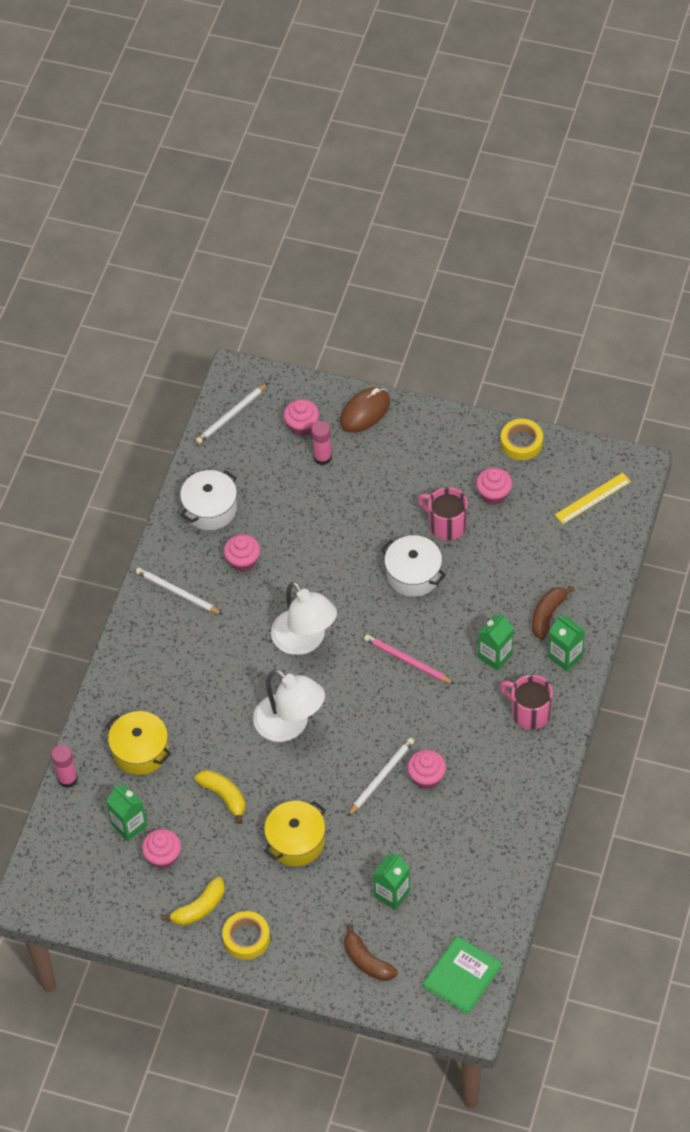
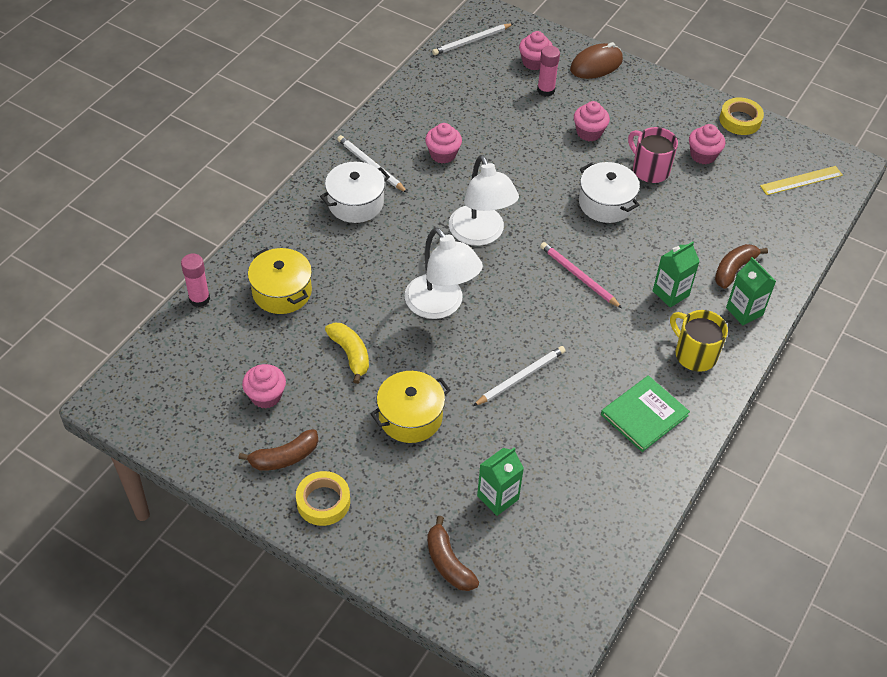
camera: 10 degrees right, 5 degrees down
(129, 825) = (243, 357): green carton -> none
(199, 908) = (284, 457): yellow banana -> brown banana
(210, 509) = (427, 106): white pot -> white pot (355, 203)
(426, 777) = (569, 389): pink cupcake -> pink cupcake (589, 132)
(462, 976) = (552, 609): green book -> green book (644, 415)
(529, 712) = (694, 354): pink mug -> yellow mug

